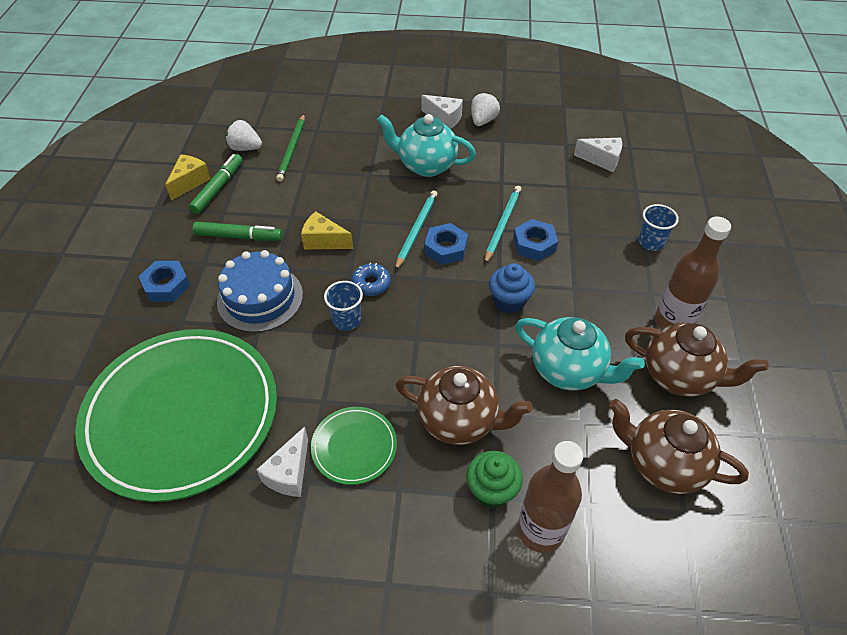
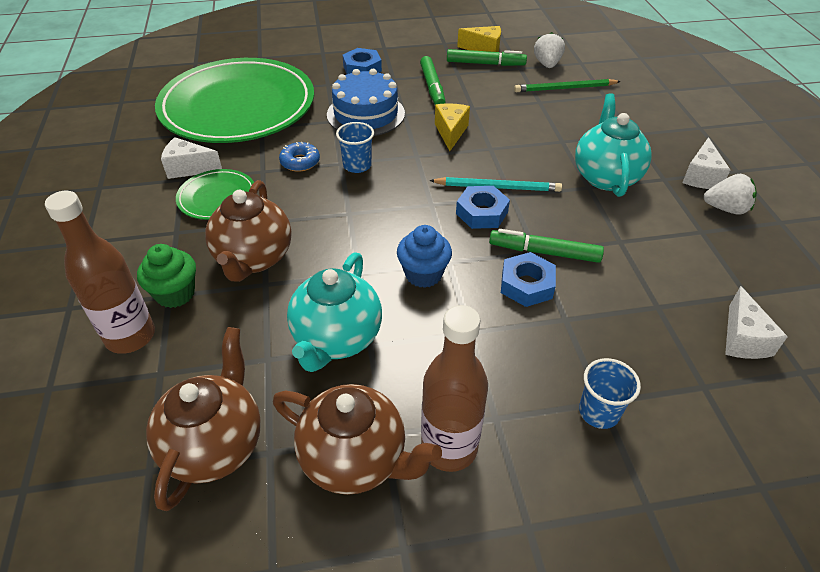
camera: 75 degrees right, 5 degrees down
(371, 283) = (408, 171): blue donut -> blue donut (300, 162)
(502, 225) = (544, 252): turquoise pencil -> green marker
(679, 376) = (355, 459): brown teapot -> brown teapot turned 75 degrees counterclockwise

